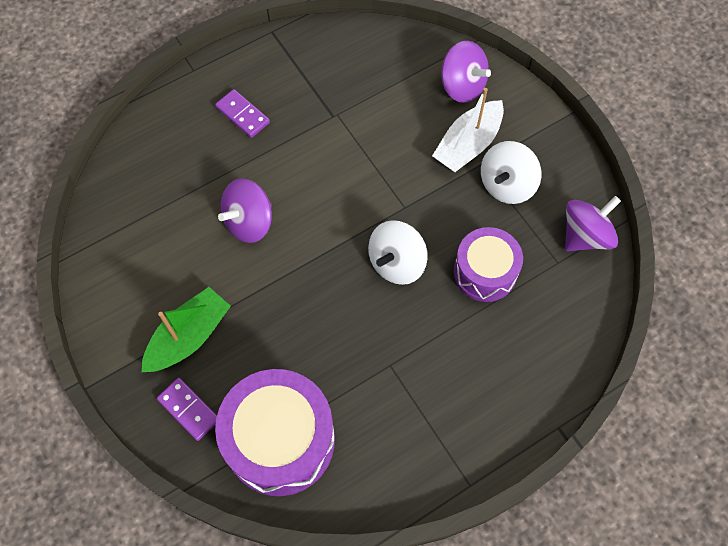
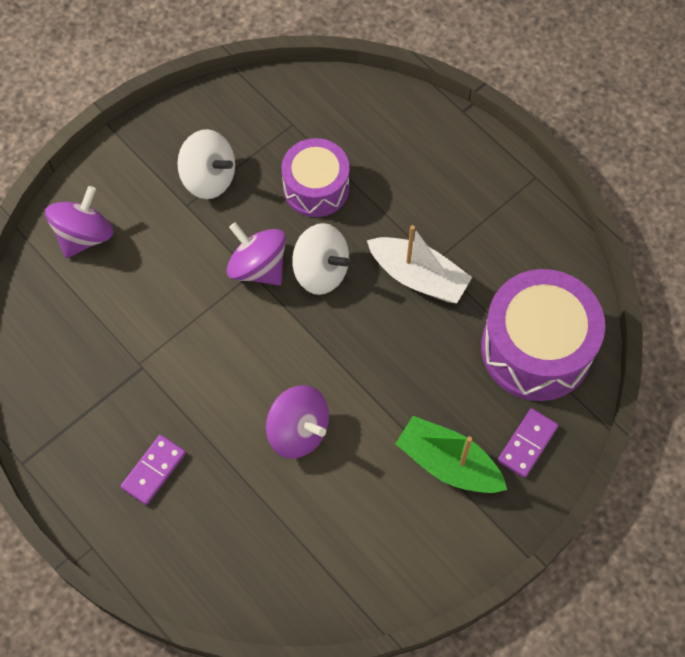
camera: 100 degrees left, 0 degrees up
(468, 144) = (163, 220): white boat -> white boat (418, 277)
(585, 235) = (258, 102): purple spinning top -> purple spinning top (258, 267)

